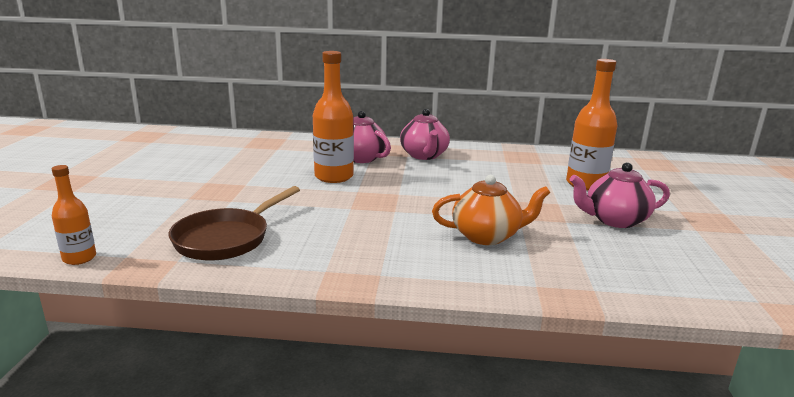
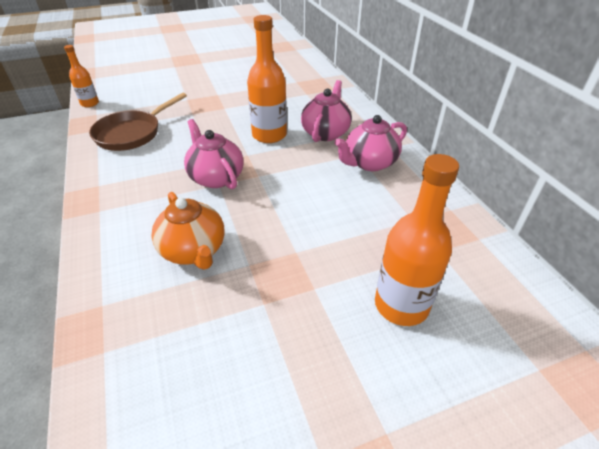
camera: 65 degrees right, 20 degrees up
(226, 238) = (132, 133): brown pan -> brown pan turned 60 degrees counterclockwise
(614, 220) = (295, 351): pink teapot -> pink teapot (216, 177)

